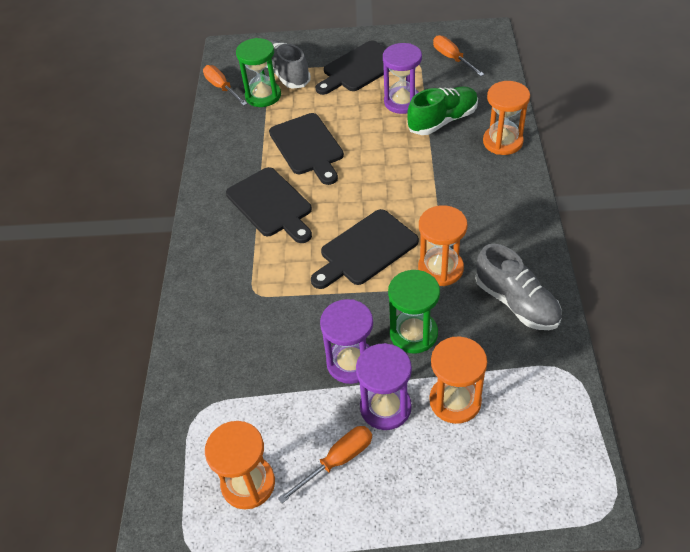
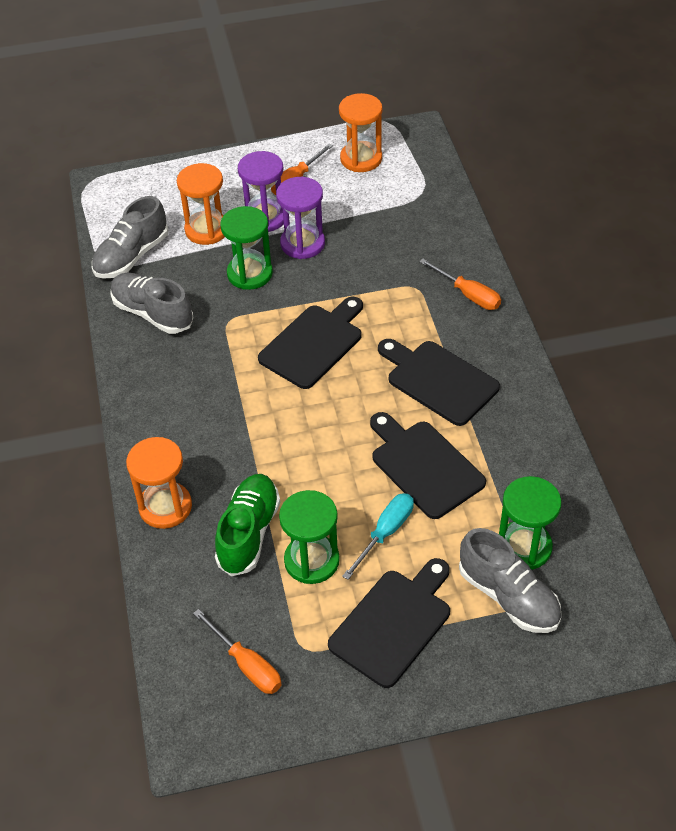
camera: 165 degrees right, 0 degrees up
(222, 88) = (595, 555): orange screwdriver -> orange screwdriver (468, 295)
(349, 111) = (385, 533): none -> turquoise screwdriver
(402, 102) = (311, 560): purple hourglass -> green hourglass
(440, 269) = (230, 335): orange hourglass -> none
(443, 121) = (249, 533): green shoe -> green shoe turned 150 degrees clockwise
(542, 377) = (131, 256): none -> grey shoe

